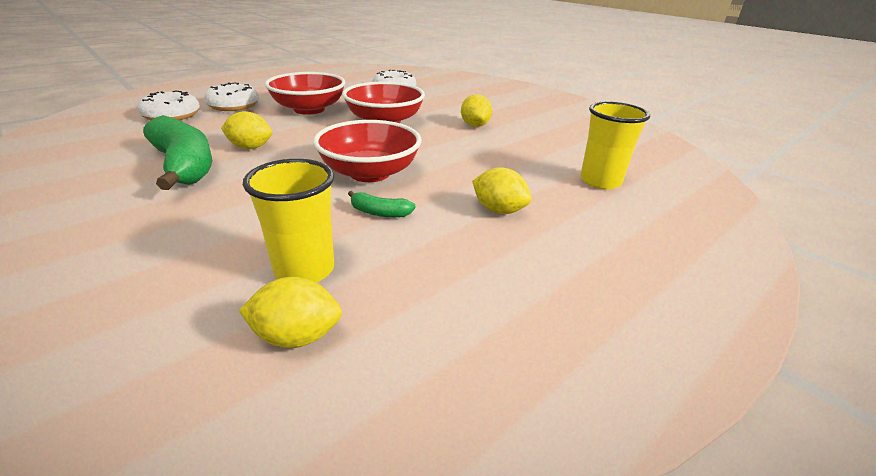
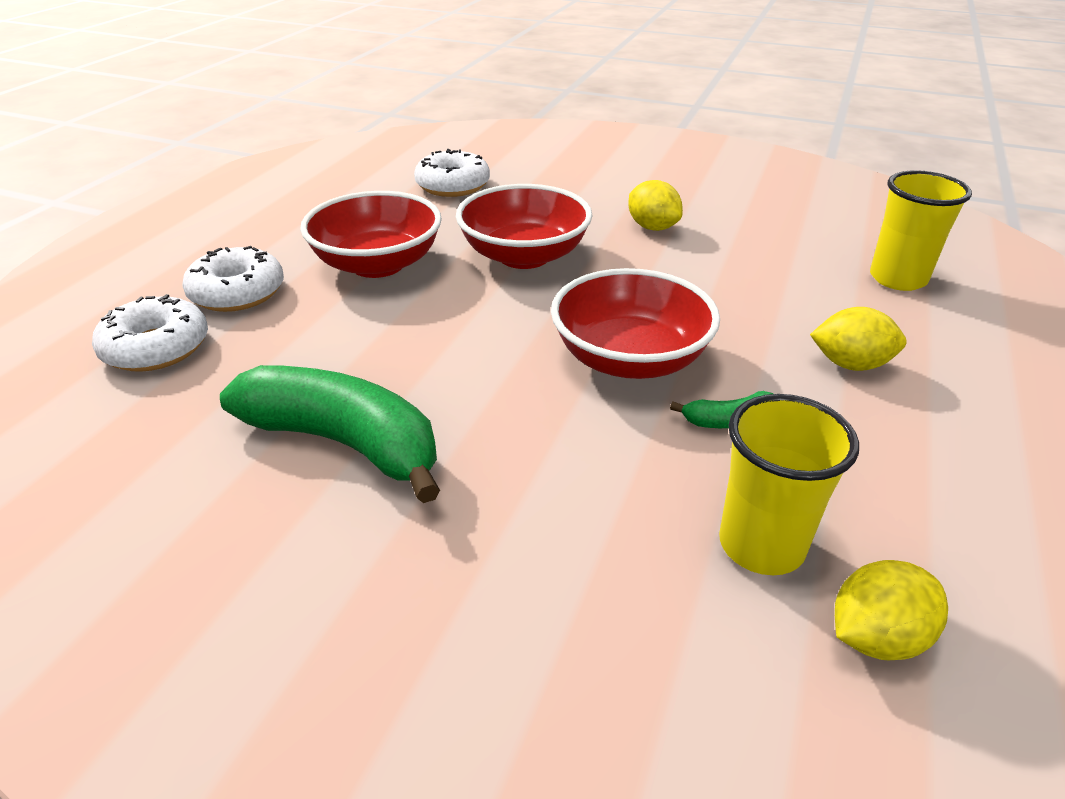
camera: 25 degrees left, 5 degrees up
(250, 147) = (396, 371): yellow lemon -> none

